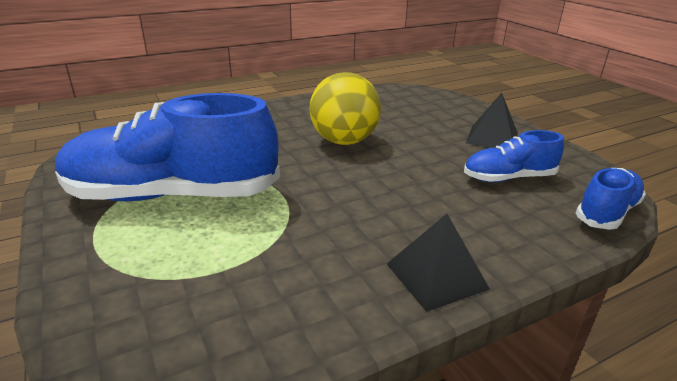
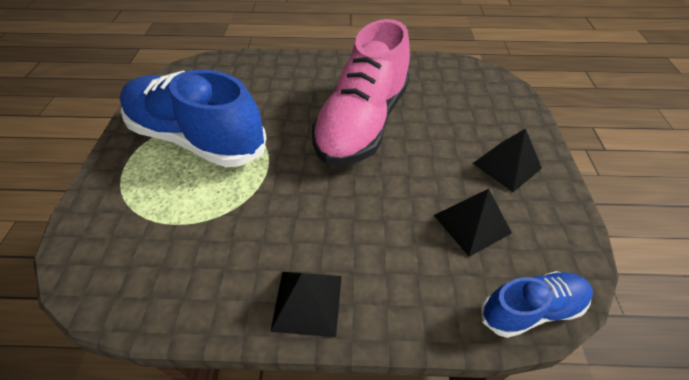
camera: 30 degrees right, 20 degrees up
(344, 141) = (362, 123): yellow ball -> pink shoe
(508, 178) = (472, 224): blue shoe -> black pyramid

